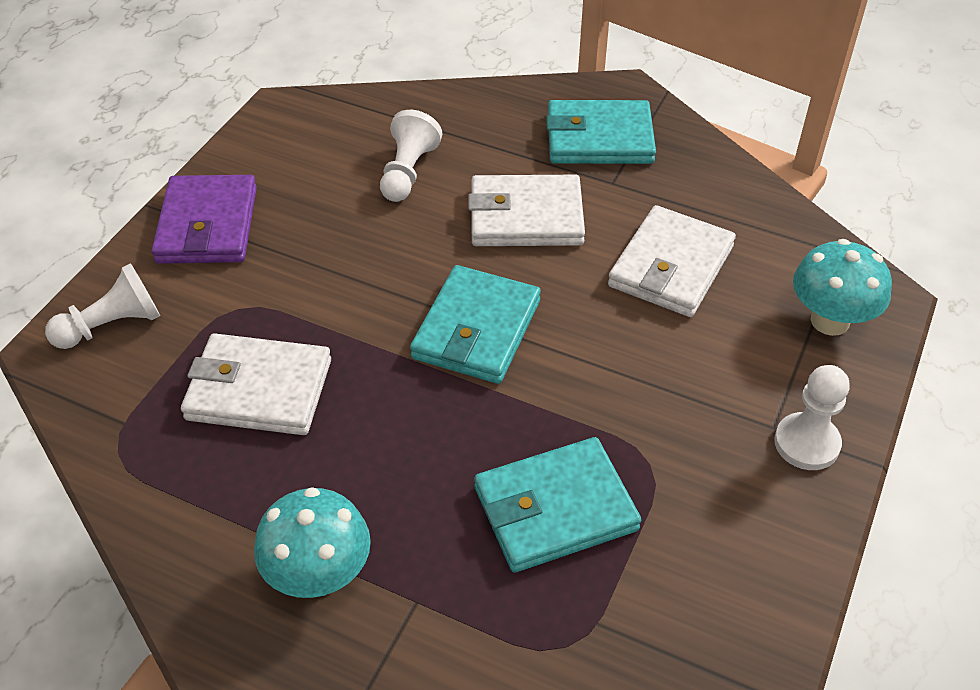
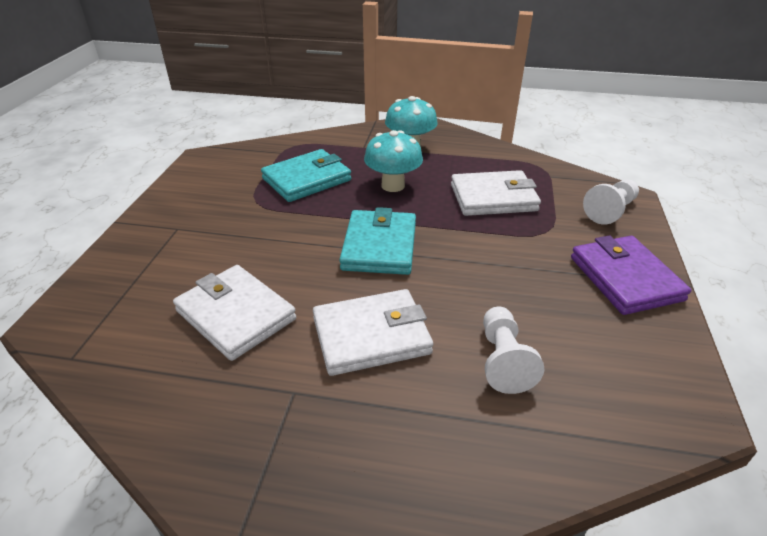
camera: 165 degrees right, 10 degrees down
(599, 138) = (315, 453): turquoise wallet -> none
(671, 266) = (236, 315): white wallet -> white wallet turned 60 degrees counterclockwise
(806, 443) = (158, 223): white pawn -> none
(830, 321) = (109, 296): turquoise mushroom -> turquoise mushroom (393, 185)

